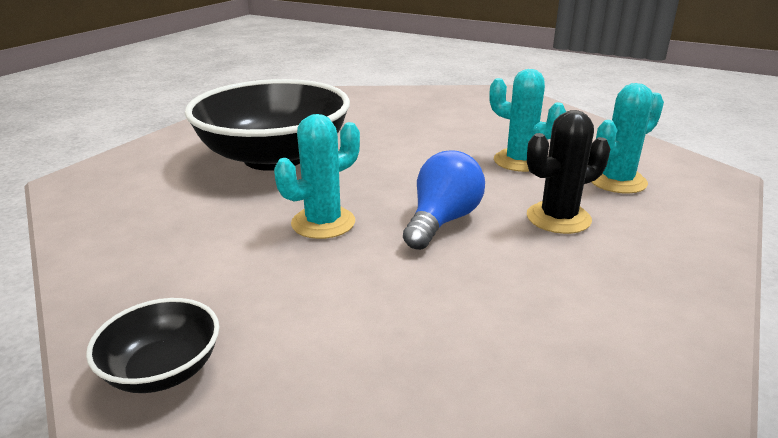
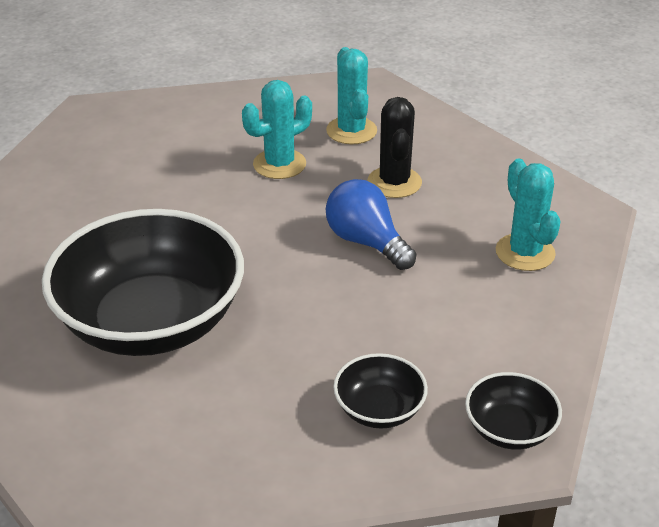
camera: 70 degrees left, 10 degrees up
(188, 273) = (379, 409): none -> black bowl
(323, 223) = (331, 312): turquoise cactus -> turquoise cactus (525, 252)

